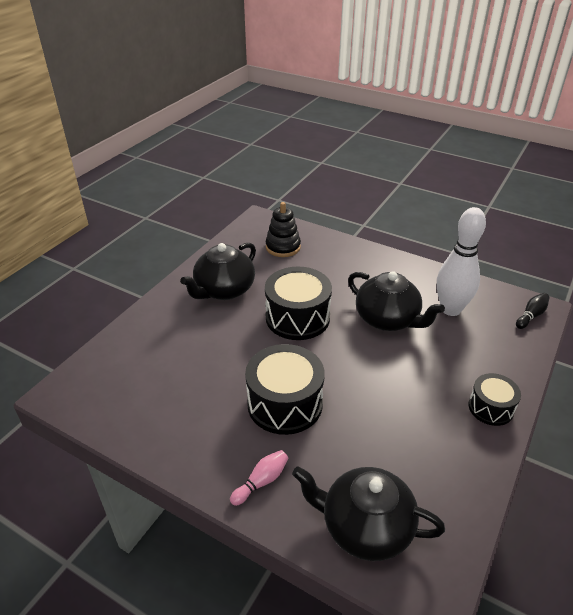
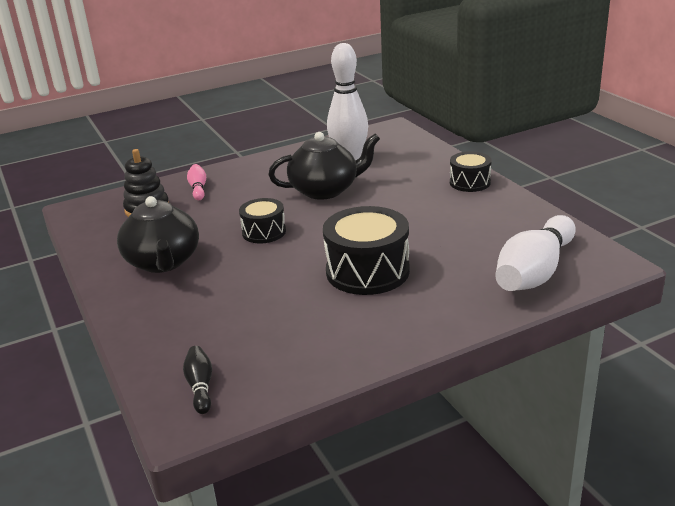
camera: 55 degrees left, 10 degrees down
(261, 481) = (446, 309): pink bowling pin -> pink bowling pin (198, 188)
(297, 317) = (264, 232): black drum -> black drum, size x0.58
(365, 527) = (534, 272): black teapot -> white bowling pin
(531, 315) = (396, 134): black bowling pin -> black bowling pin (200, 386)

